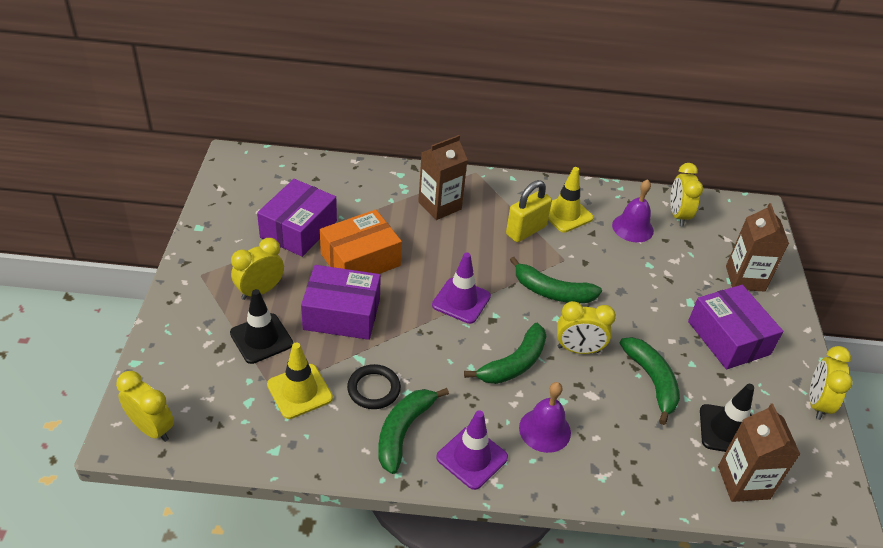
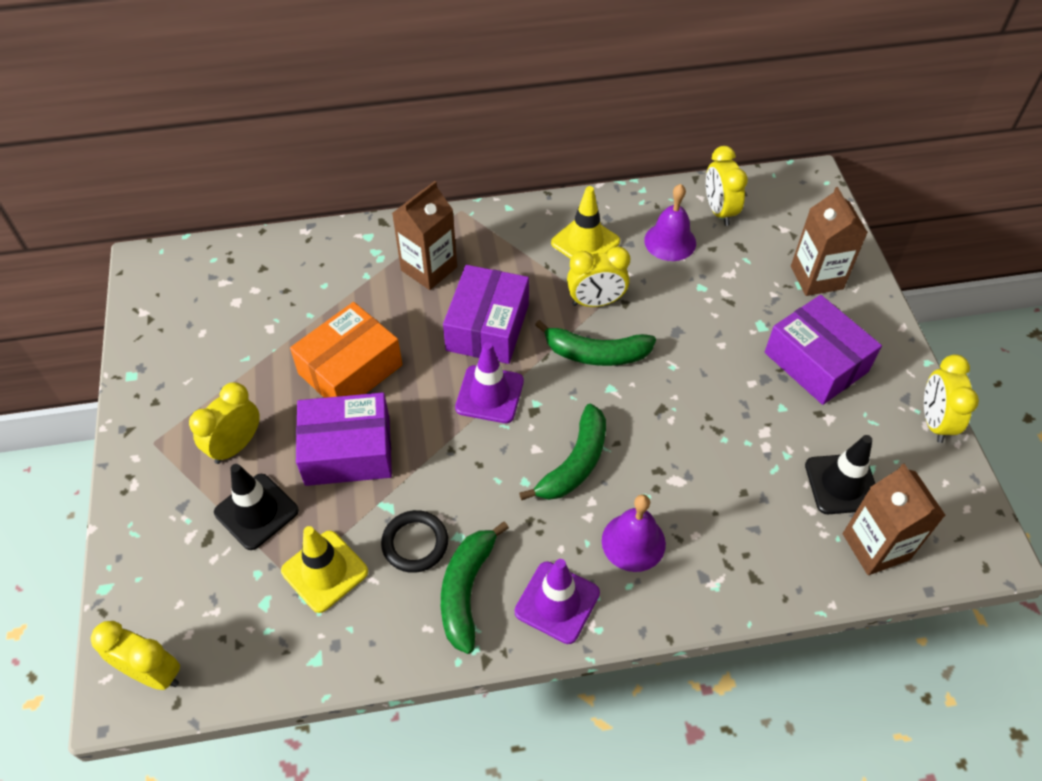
camera: 10 degrees left, 10 degrees up
(299, 229) = (261, 346): purple box -> purple box (488, 327)
(526, 230) = (543, 277): yellow padlock -> none
(578, 349) = (646, 424): yellow clock -> yellow clock (596, 302)
(652, 381) = (742, 443): green banana -> none

